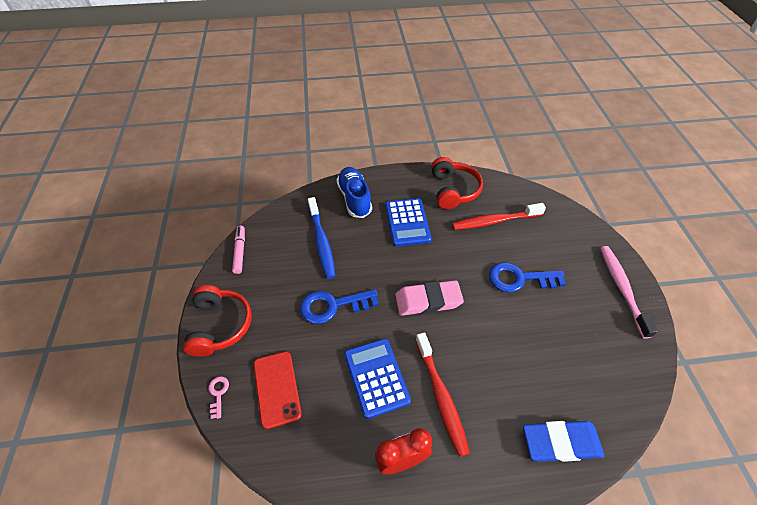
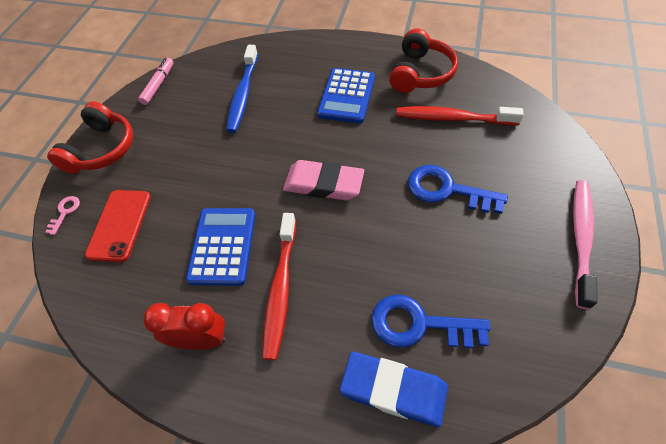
camera: 25 degrees right, 5 degrees up
(332, 306) = (218, 161): blue key -> blue key (419, 324)
(354, 199) = (302, 59): blue shoe -> none

